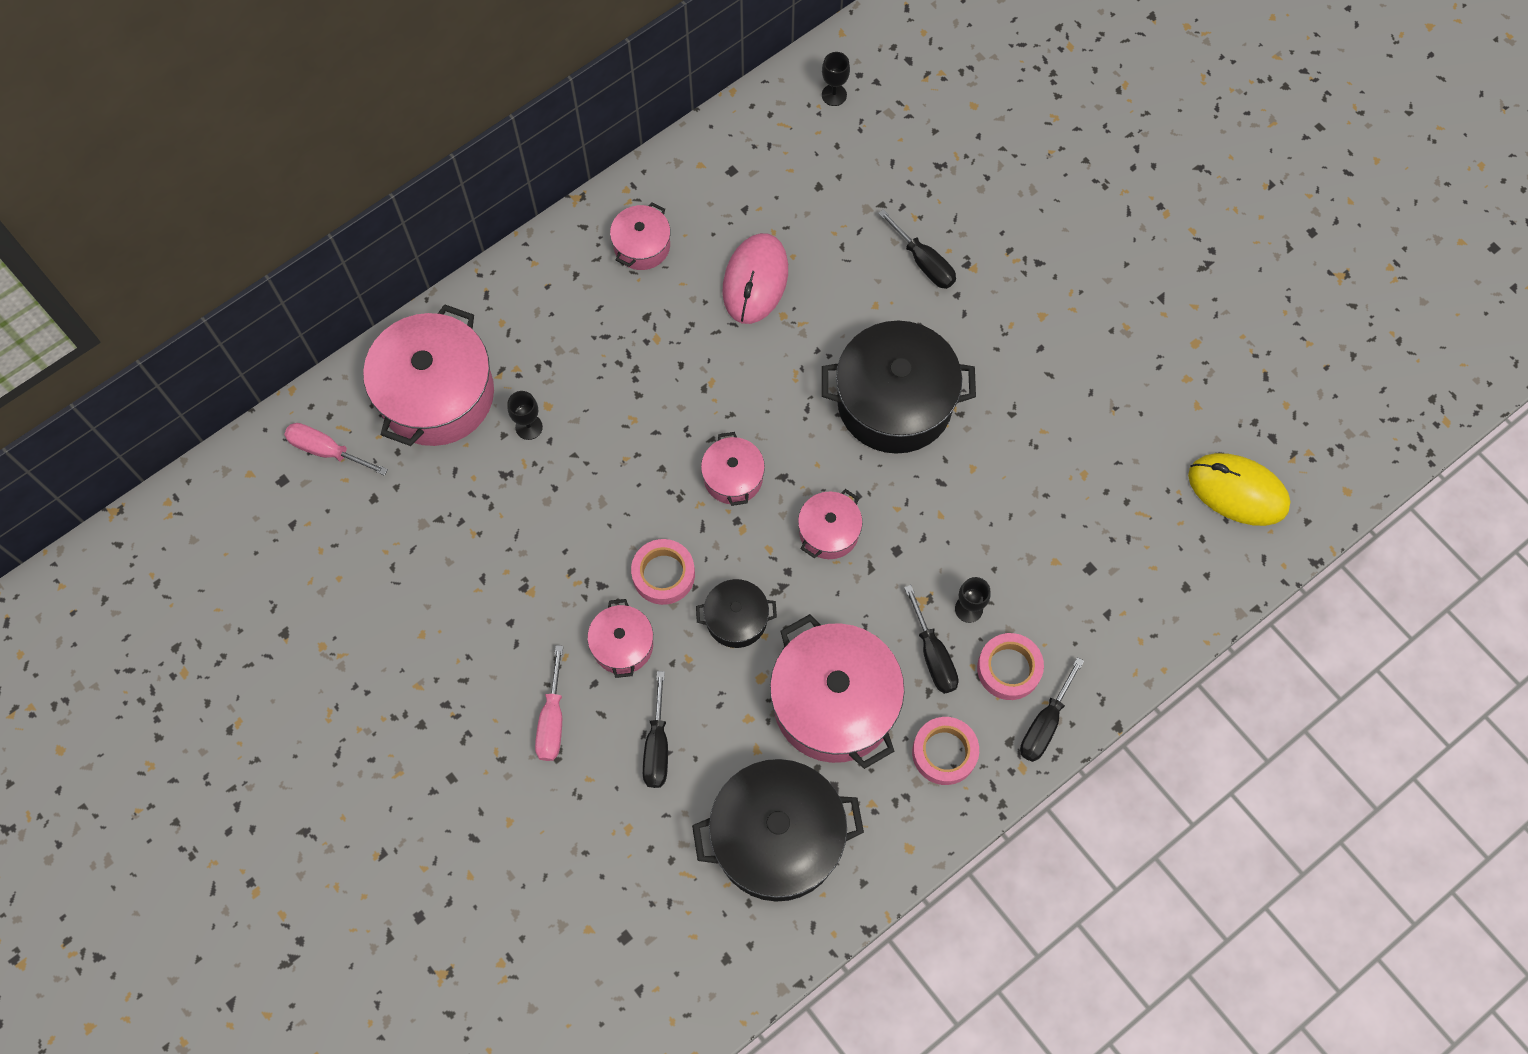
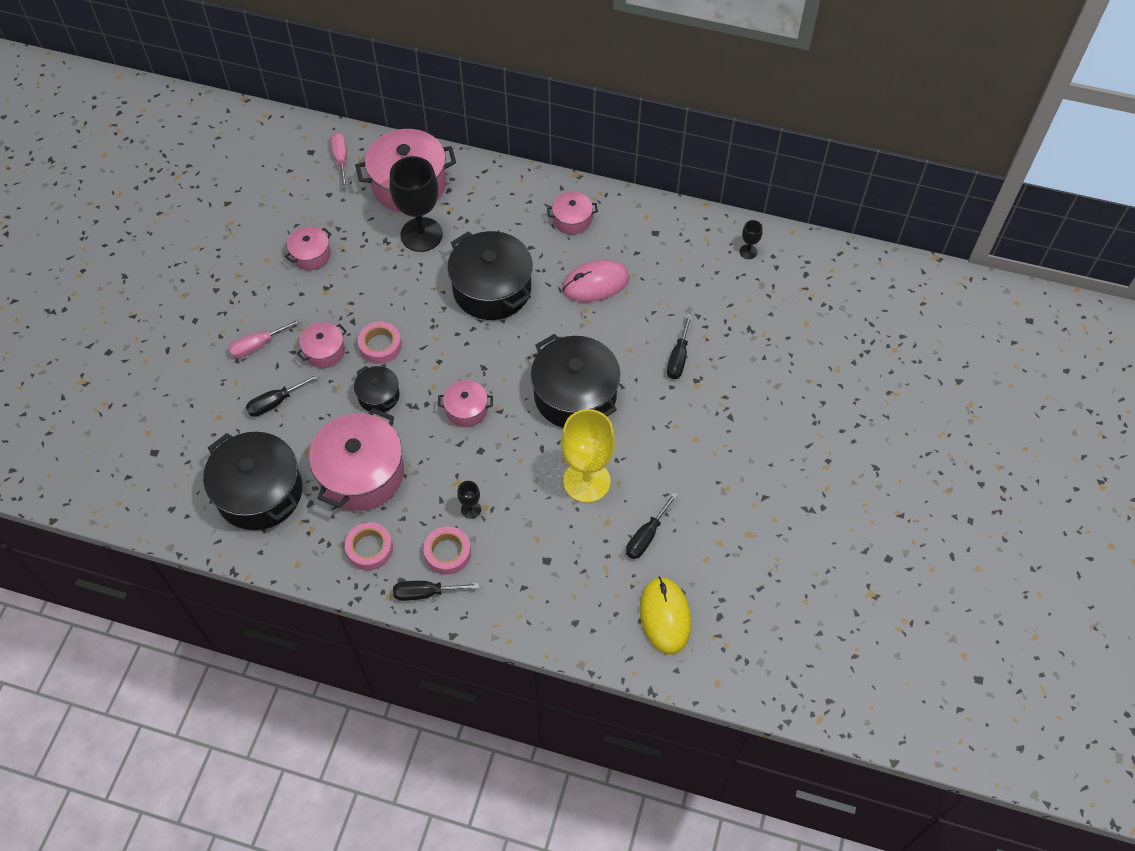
camera: 55 degrees right, 10 degrees down
(529, 427) = (421, 234): black goblet -> black goblet, size x2.36
(675, 397) = (492, 289): none -> black pot
(733, 477) = (464, 344): pink pot -> pink pot (311, 255)
(933, 655) = (427, 507): black screwdriver -> black screwdriver (646, 536)
(1017, 462) = (586, 481): none -> yellow goblet

